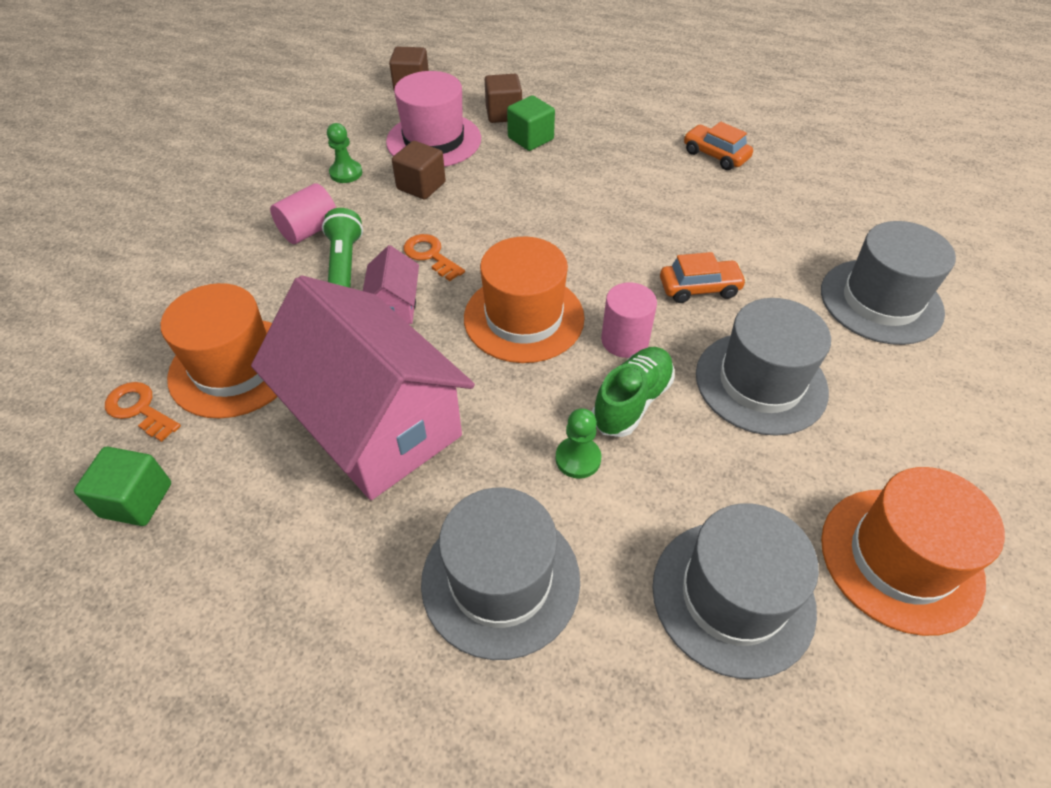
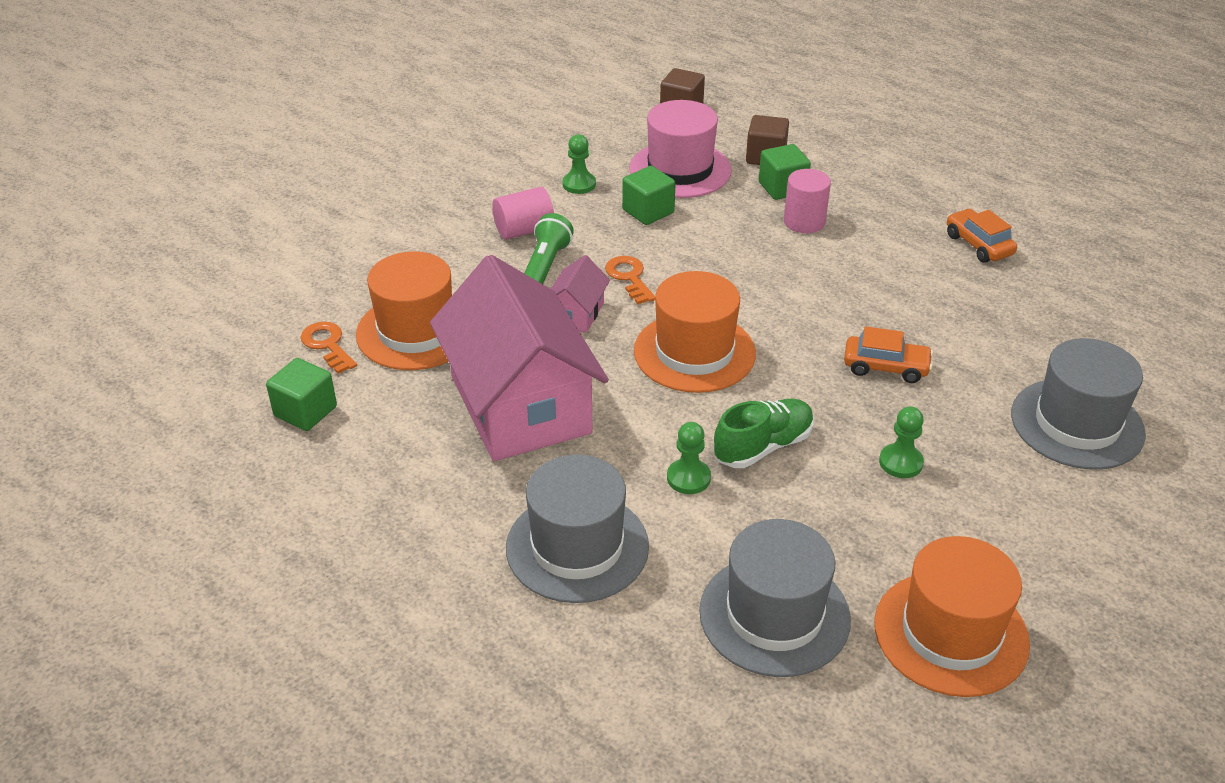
camera: 20 degrees right, 10 degrees down
(421, 186) = (648, 211): brown cube -> green cube
(624, 340) = (783, 394): pink cylinder -> pink cylinder (804, 222)
(761, 382) = (900, 462): grey hat -> green pawn

